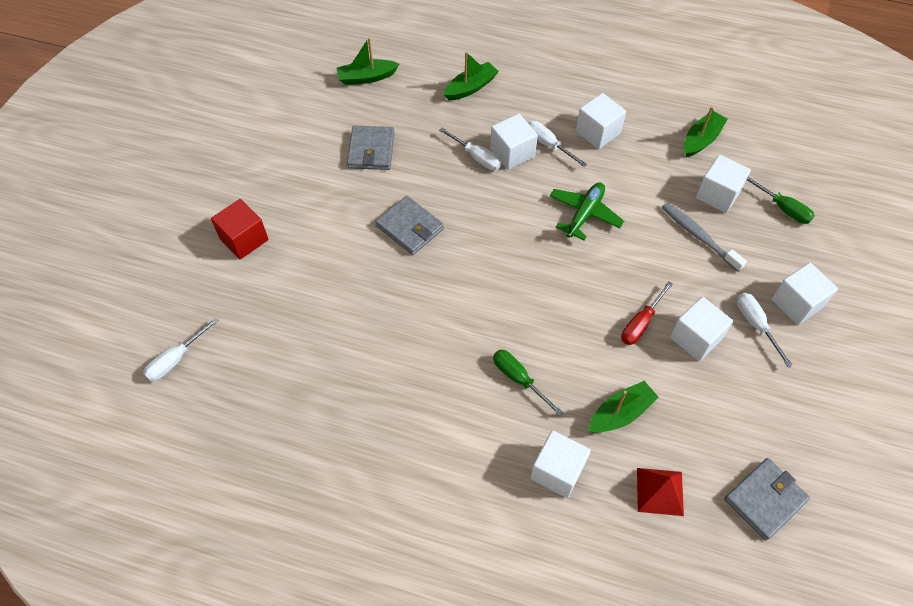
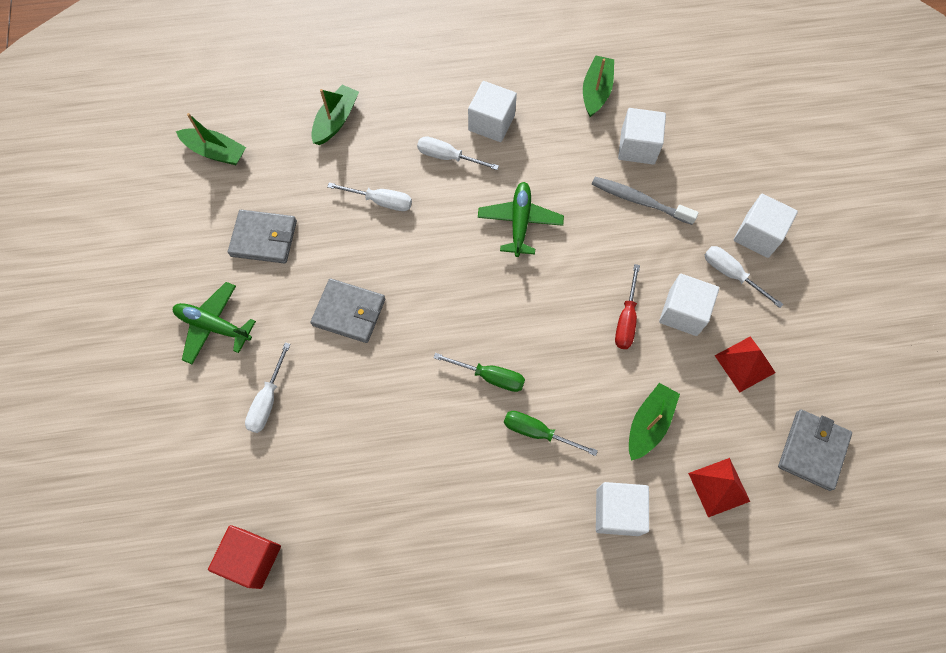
camera: 25 degrees left, 10 degrees up
(176, 359) = (171, 576): white screwdriver -> white screwdriver (268, 400)
(244, 239) = (175, 403): red cube -> red cube (252, 558)
(301, 197) = (214, 326): none -> green plane
(366, 77) = (215, 152): green boat -> green boat turned 120 degrees counterclockwise
(371, 150) = (264, 238): grey wallet -> grey wallet turned 60 degrees counterclockwise
(512, 153) = (415, 181): white cube -> none
(733, 401) = (745, 364): none -> red pyramid
(783, 208) = (704, 137): green screwdriver -> green screwdriver (490, 376)

